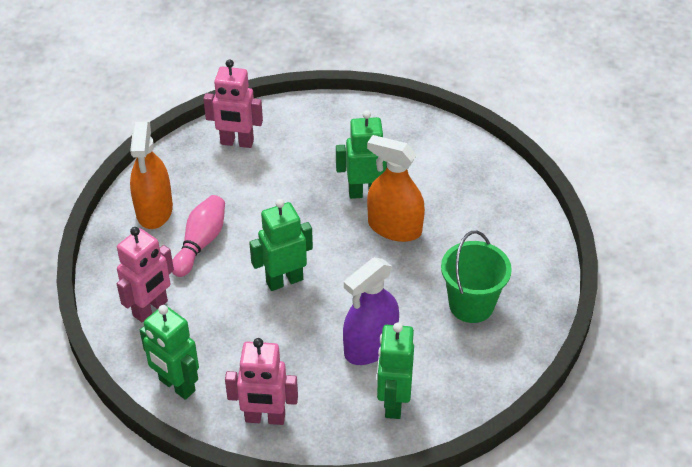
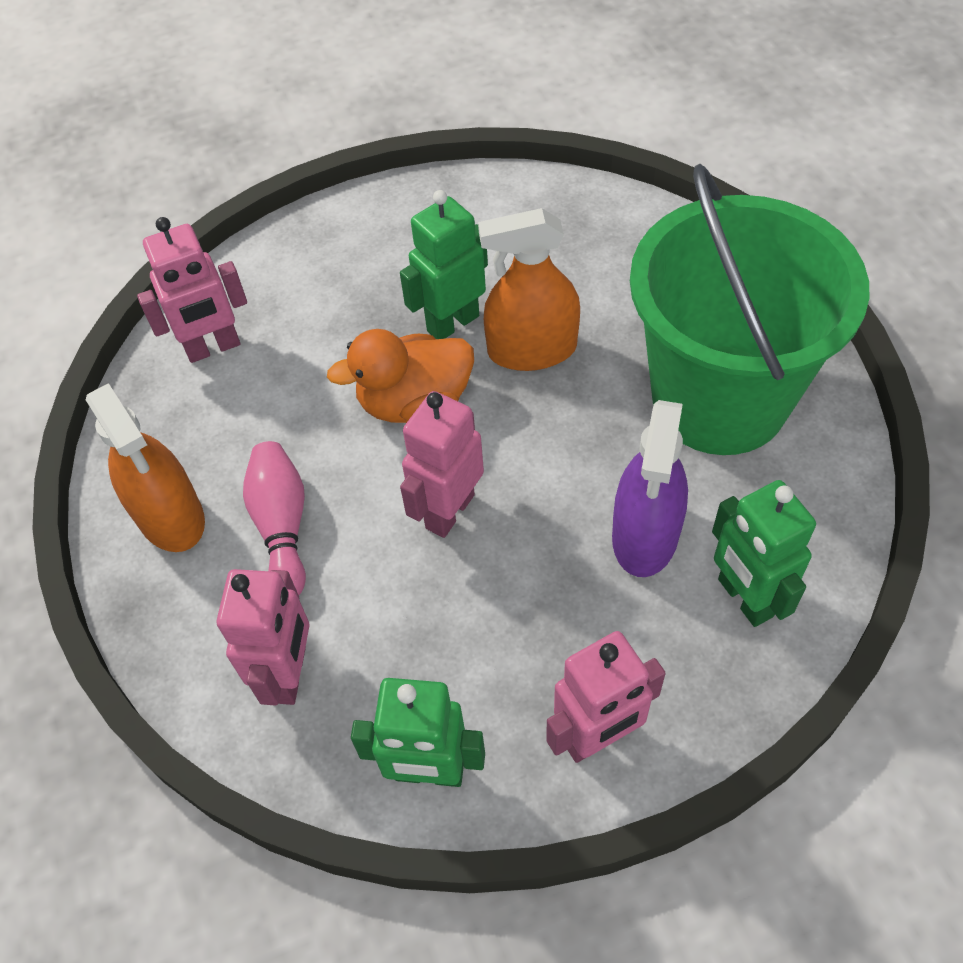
camera: 30 degrees left, 10 degrees up
(284, 280) = (449, 511): green robot -> pink robot
(312, 221) = (414, 402): none -> orange duck
(471, 305) = (719, 399): green bucket -> green bucket, size x1.93

